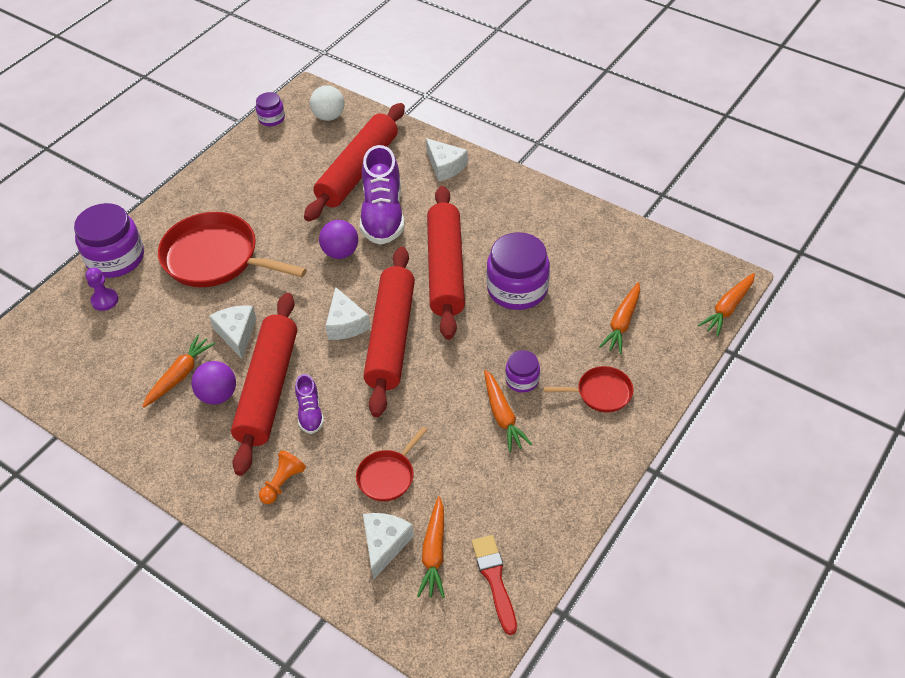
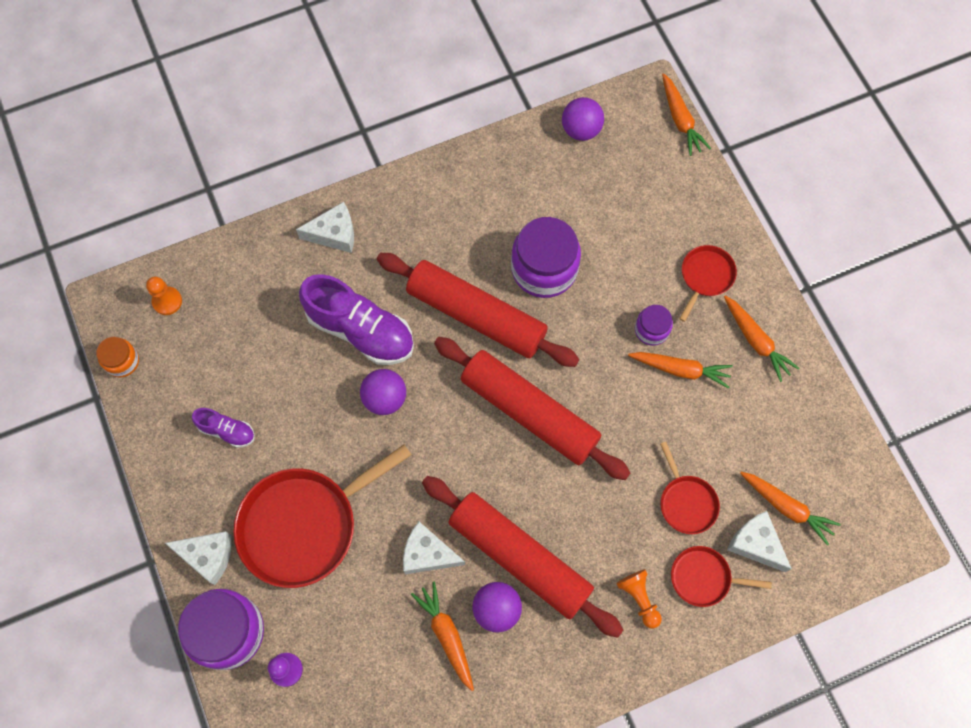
camera: 60 degrees left, 20 degrees up
(271, 118) = (122, 361): purple jar -> orange jar
(310, 413) = (573, 533): purple shoe -> purple shoe (227, 431)
(329, 116) = (167, 301): white ball -> orange pawn
(329, 520) = (703, 578): none -> red pan
(345, 324) = (484, 444): white cheese -> white cheese (208, 556)
(358, 171) = (277, 318): red rolling pin -> none
(494, 579) = (838, 474): red brush -> none
(622, 323) = (641, 210): orange carrot -> orange carrot (756, 341)
(656, 253) = (581, 130): none -> purple ball

